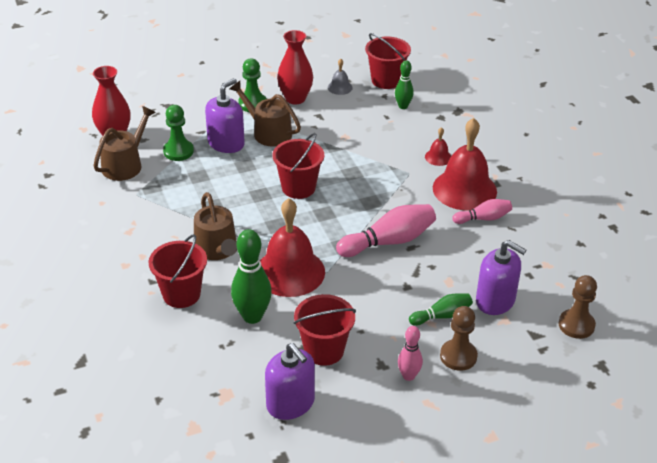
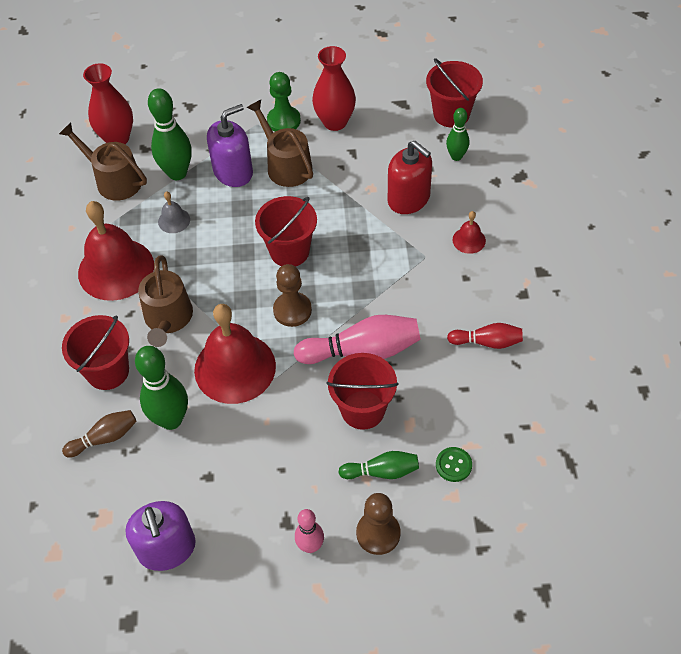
camera: 20 degrees right, 15 degrees up
(125, 164) = (114, 180): brown watering can -> brown watering can turned 105 degrees counterclockwise
(178, 151) = (177, 173): green pawn -> green bowling pin
(200, 340) = (104, 438): none -> brown bowling pin
(324, 350) = (230, 486): red bucket -> red bucket (363, 410)
(340, 87) = (392, 115): grey bell -> grey bell (174, 220)
(378, 138) = (409, 199): none -> red soap dispenser
(464, 189) = (481, 294): red bell -> red bell (116, 269)
(483, 218) = (487, 342): pink bowling pin -> red bowling pin
(495, 300) = (453, 465): purple soap dispenser -> green button
(576, 325) = (537, 525): brown pawn -> brown pawn (292, 310)

